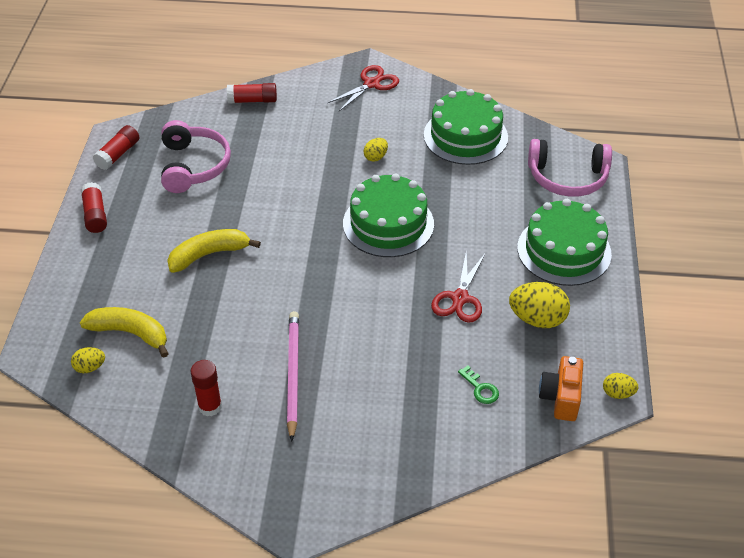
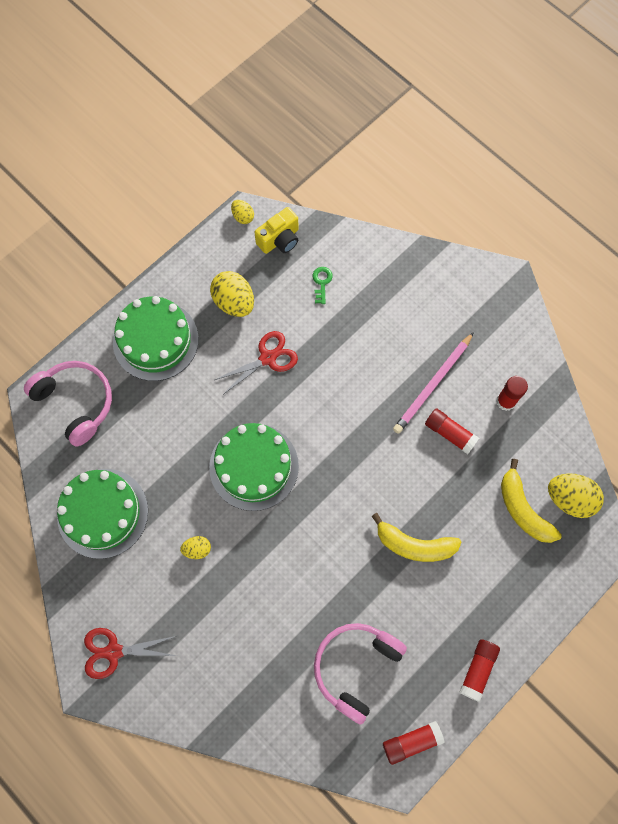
camera: 140 degrees left, 25 degrees up
(90, 367) = (569, 499): yellow egg -> yellow egg, size x1.85
(252, 100) = (238, 721): red glue stick -> red glue stick (450, 433)
(561, 398) = (279, 240): orange camera -> yellow camera

